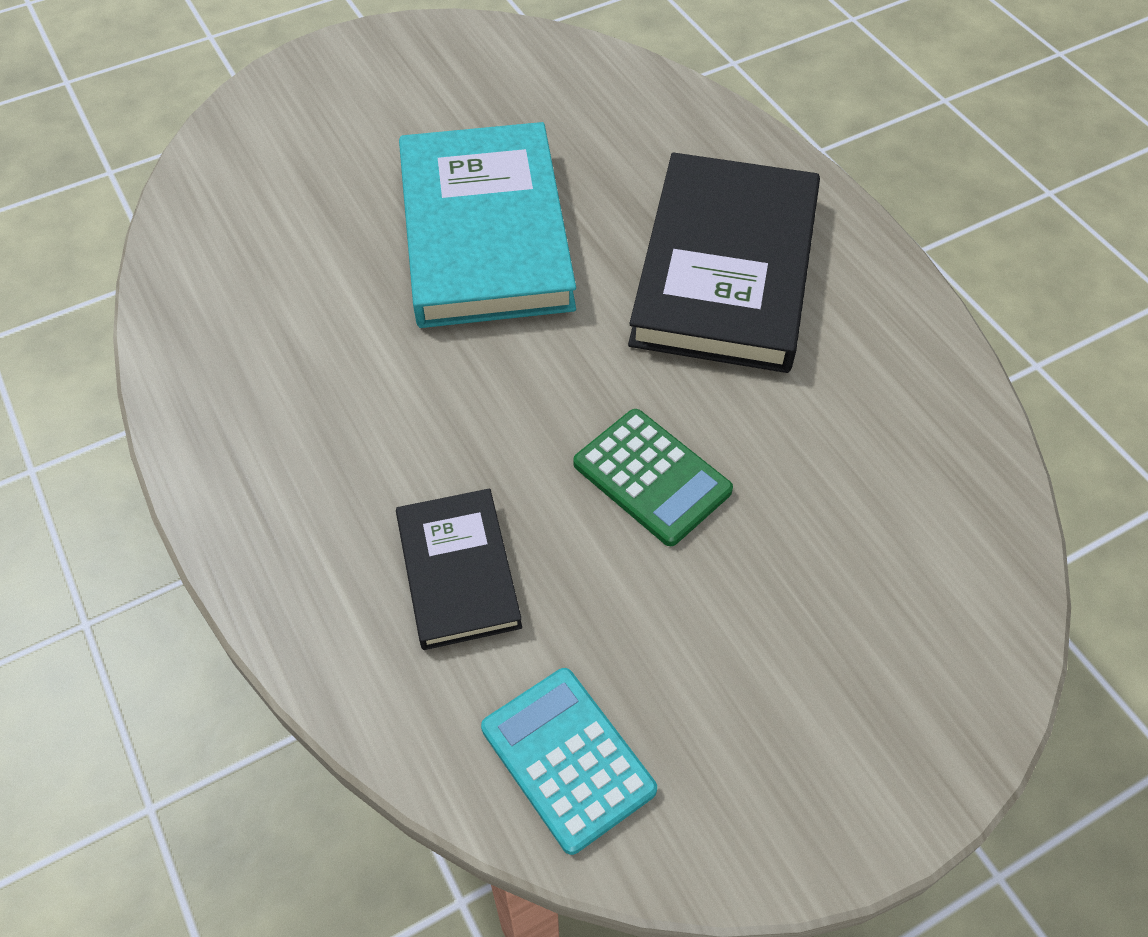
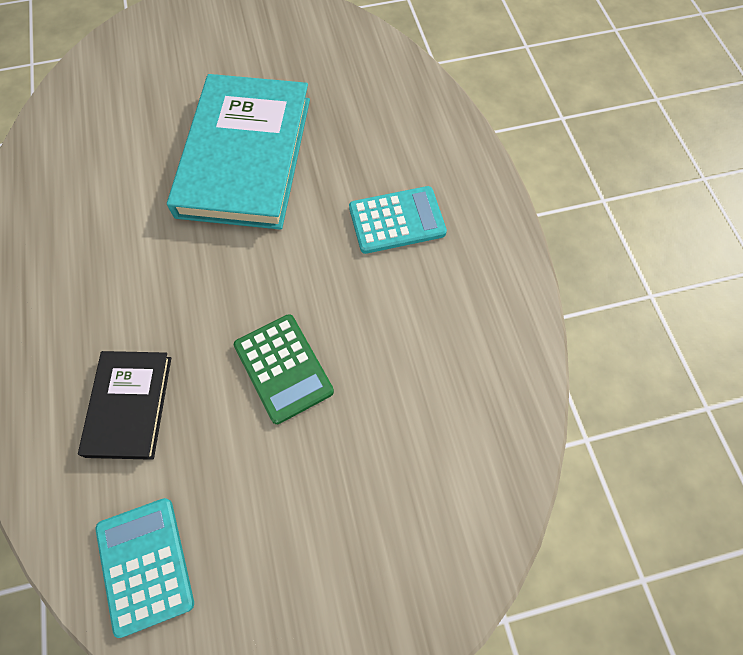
camera: 15 degrees right, 10 degrees up
(726, 269) = (397, 220): black book -> turquoise calculator

